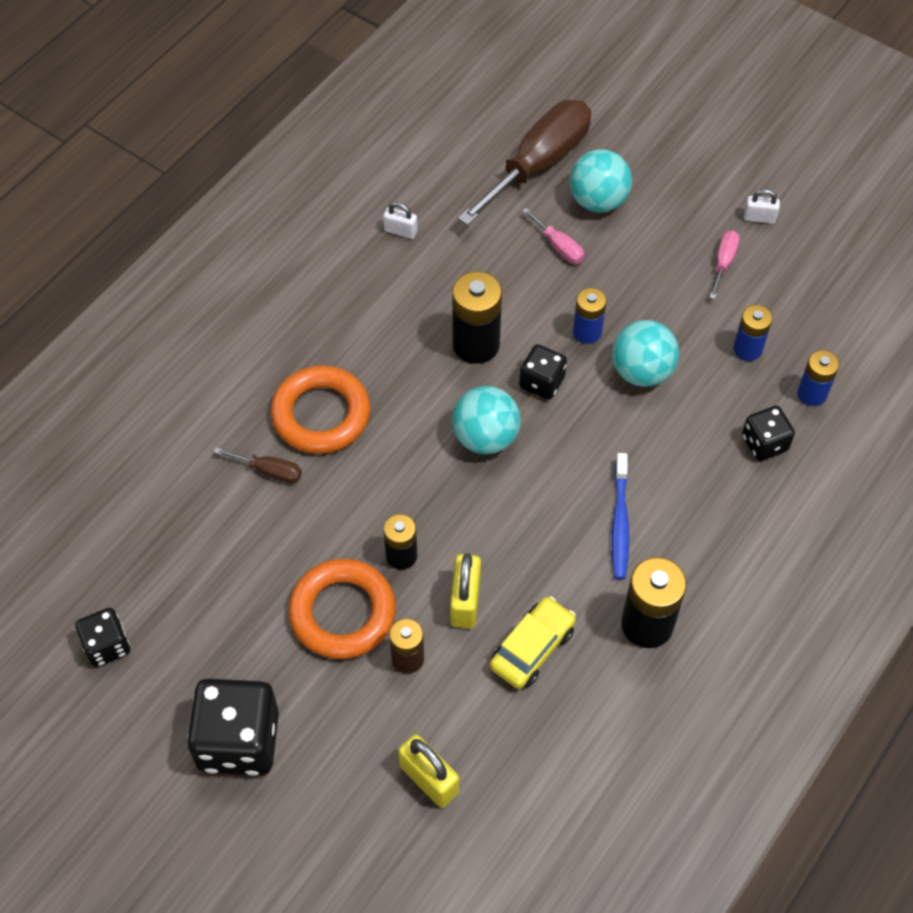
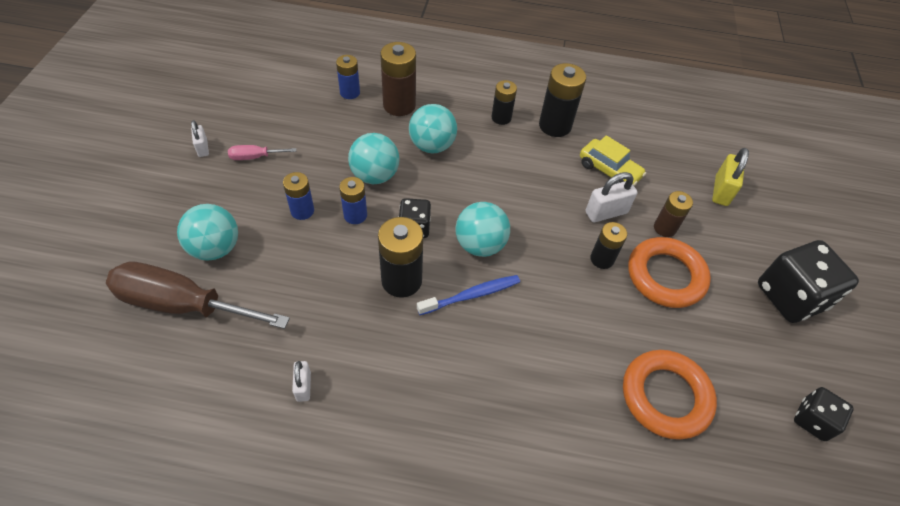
camera: 120 degrees left, 5 degrees down
(269, 471) = (599, 377): brown screwdriver -> none
(321, 414) = (527, 363): orange ring -> orange ring (665, 396)
(465, 601) = (606, 212): yellow padlock -> white padlock
(532, 648) = (609, 170): yellow car -> yellow car turned 150 degrees counterclockwise
(559, 246) = (276, 259): pink screwdriver -> none
(620, 522) = (498, 155): blue toothbrush -> blue toothbrush (471, 295)
(669, 452) = (432, 146): none -> turquoise ball
(691, 560) = (501, 118): none -> black battery
(747, 349) = (328, 128): blue battery -> blue battery (302, 211)
(764, 443) = (399, 105): black dice -> brown battery

